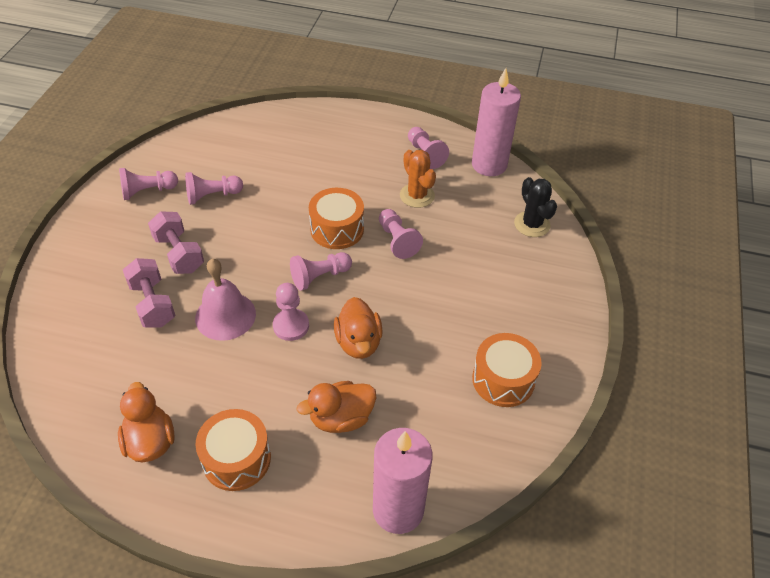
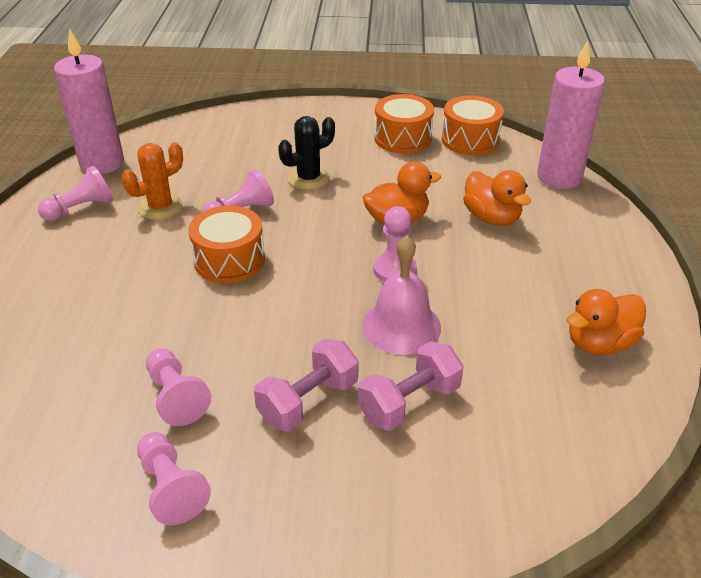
camera: 100 degrees left, 10 degrees down
(236, 459) = (576, 275): orange drum -> orange drum (470, 140)
(319, 277) = (313, 261): pink pawn -> none
(532, 224) = (200, 133): black cactus -> black cactus (308, 178)

